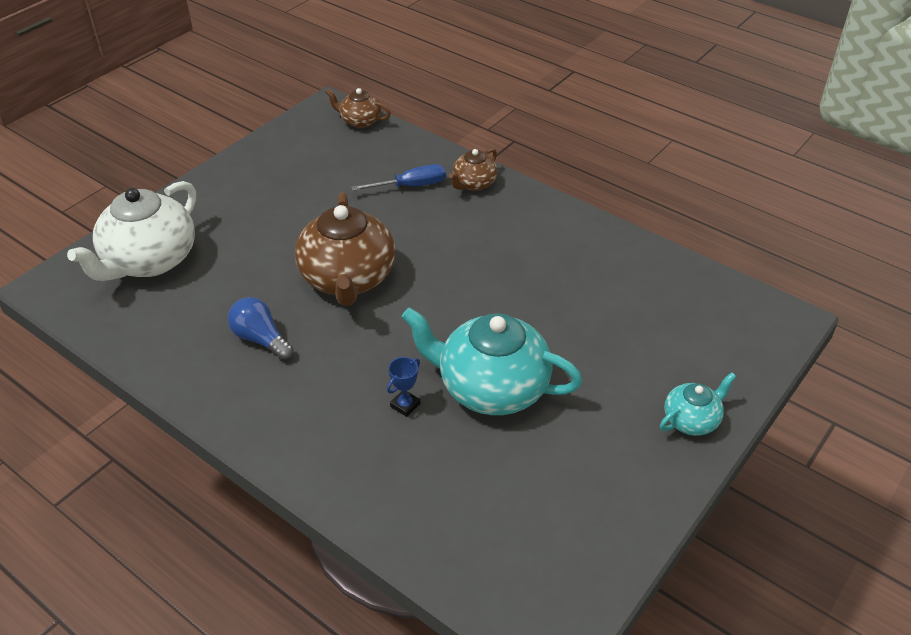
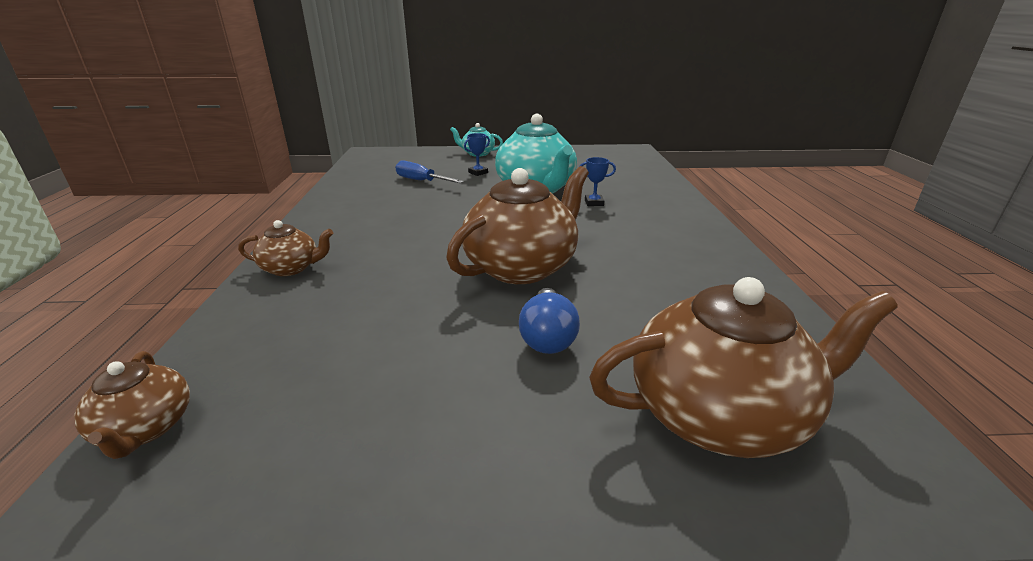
camera: 130 degrees left, 15 degrees down
(149, 261) = (719, 414): white teapot -> brown teapot
(260, 339) = (650, 269): blue light bulb -> blue light bulb (547, 336)
(411, 186) = (327, 299): blue screwdriver -> blue screwdriver (421, 181)
(599, 374) = (478, 173): none -> blue trophy

